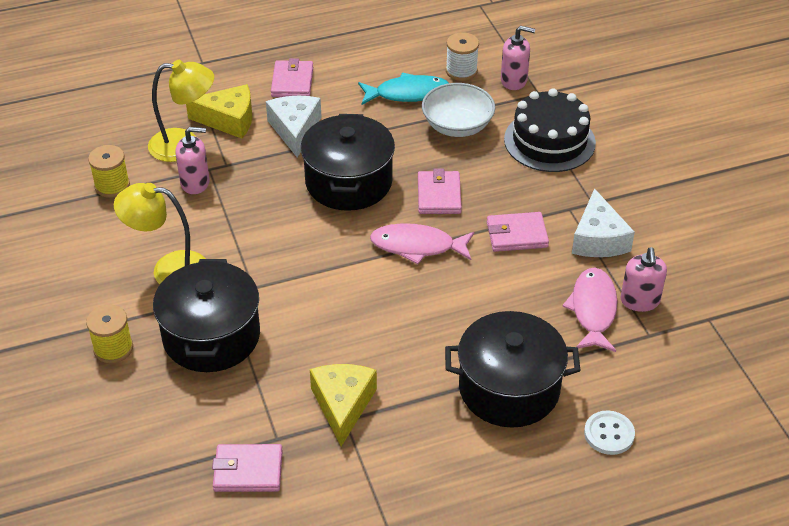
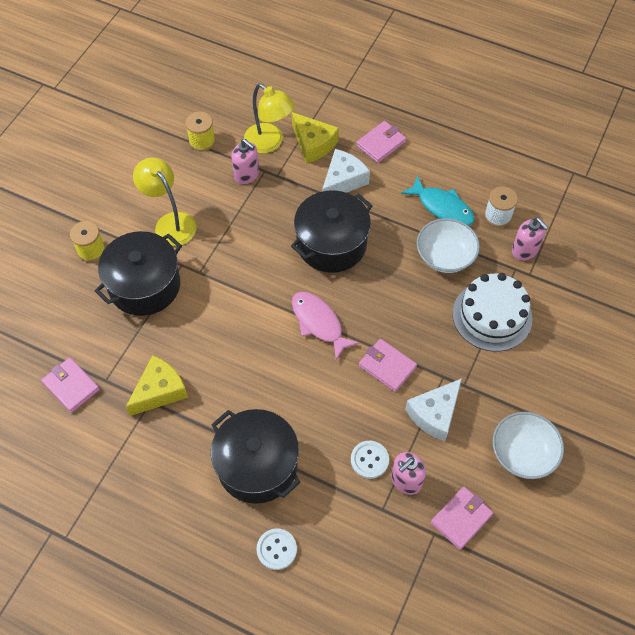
camera: 45 degrees right, 15 degrees up
(439, 195) = (373, 298): pink wallet -> pink wallet (461, 518)
(549, 141) = (492, 316): black cake -> white cake
(593, 310) = (369, 460): pink fish -> white button
(696, 214) = (523, 453): none -> white bowl

